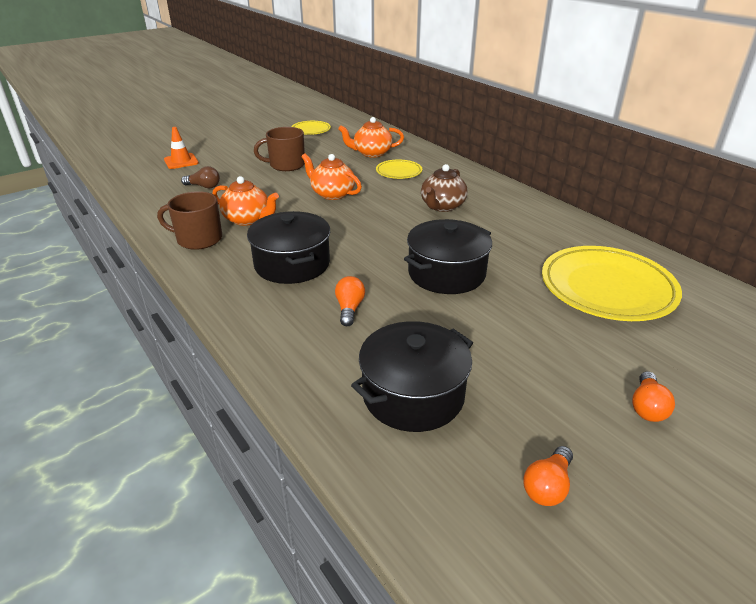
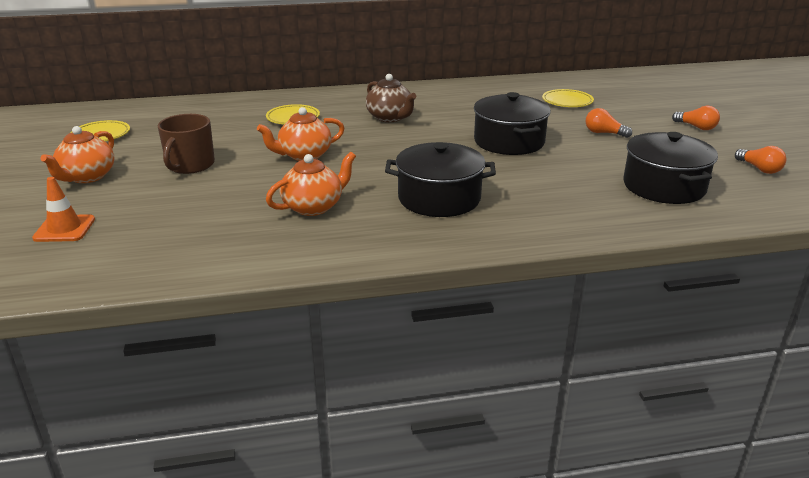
camera: 65 degrees left, 5 degrees down
(198, 239) = (333, 241): brown mug -> none
(204, 186) = (182, 222): brown light bulb -> none
(349, 309) = (537, 187): orange light bulb -> orange light bulb (604, 133)
(371, 153) = (226, 120): orange teapot -> orange teapot (87, 177)
(607, 288) = (567, 101): yellow plate -> yellow plate, size x0.50

